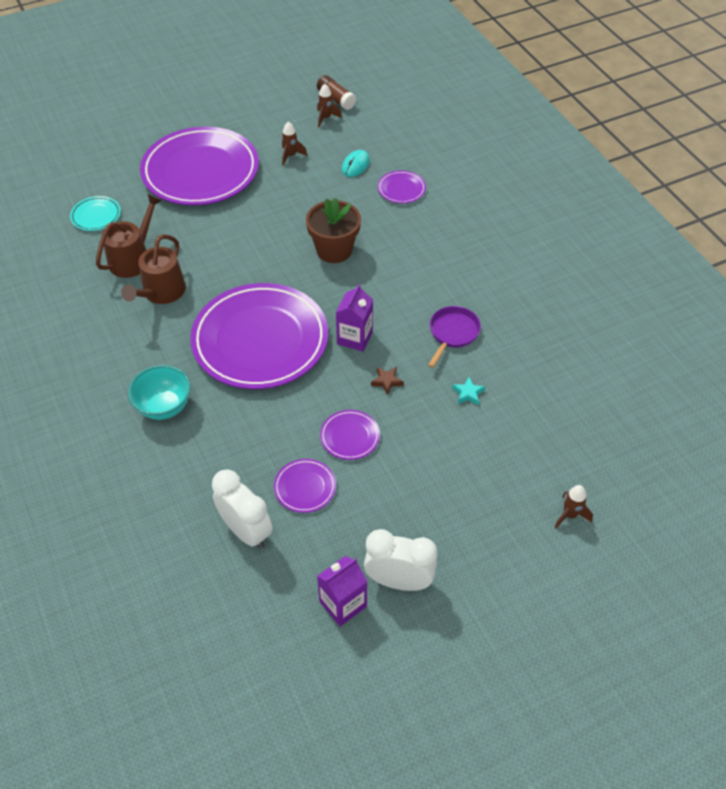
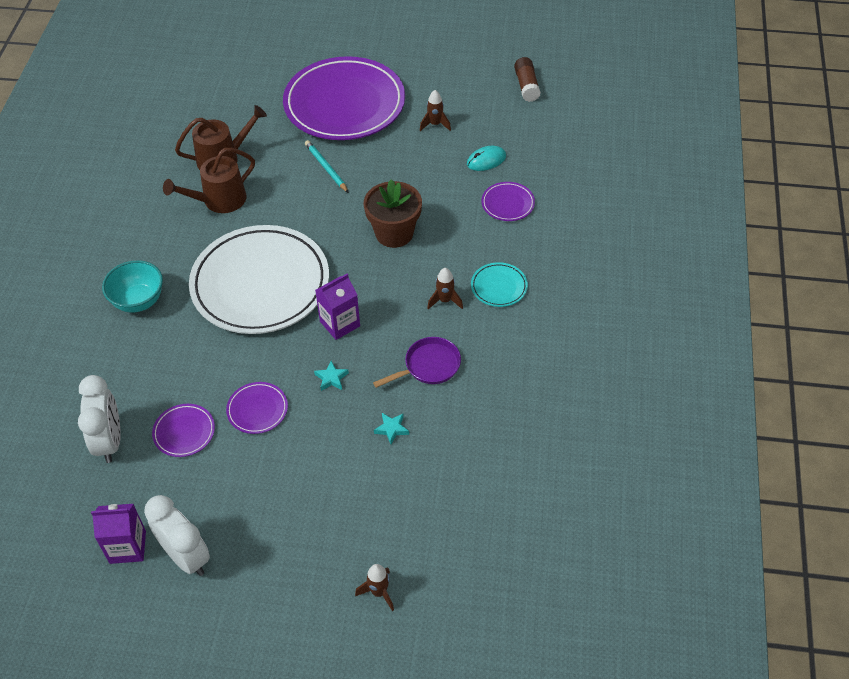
camera: 35 degrees right, 0 degrees up
(96, 216) = (226, 106): turquoise plate -> turquoise plate (499, 287)
(231, 226) = (326, 168): none -> turquoise pencil
(260, 340) = (260, 284): purple plate -> white plate
(326, 118) = (500, 101): brown rocket -> brown rocket (445, 300)
(387, 381) = (331, 378): brown star -> turquoise star

